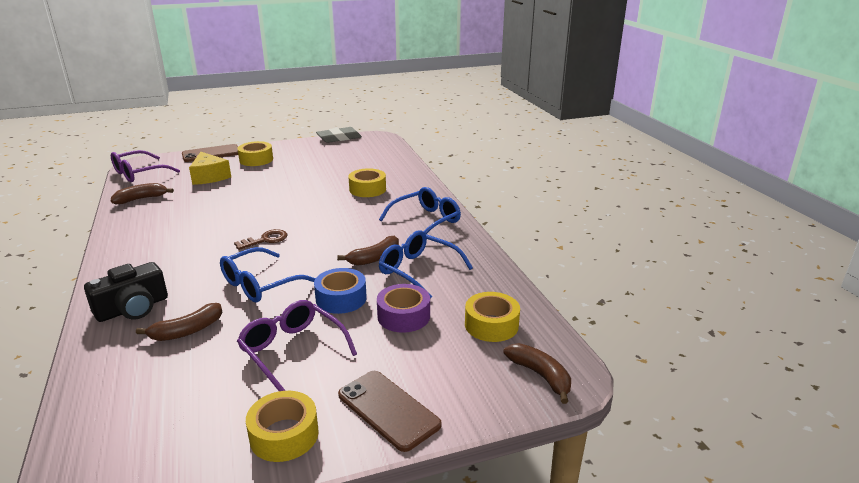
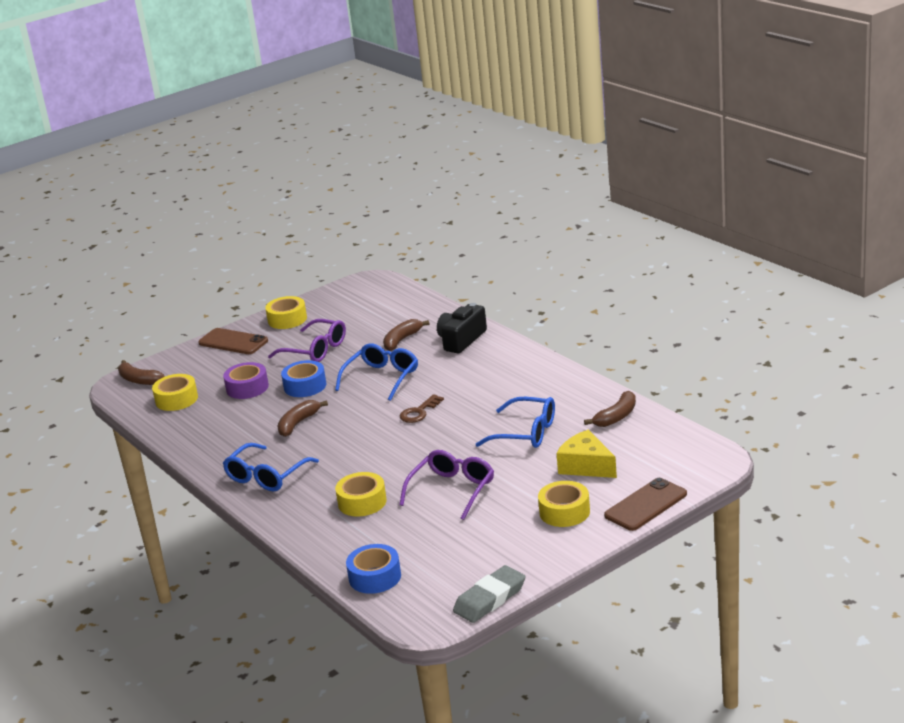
camera: 165 degrees right, 0 degrees up
(139, 173) = (684, 446): purple glasses -> purple glasses (452, 490)
(389, 155) = (375, 577): none -> blue tape
(418, 270) = (251, 423): blue glasses -> blue glasses (526, 433)

